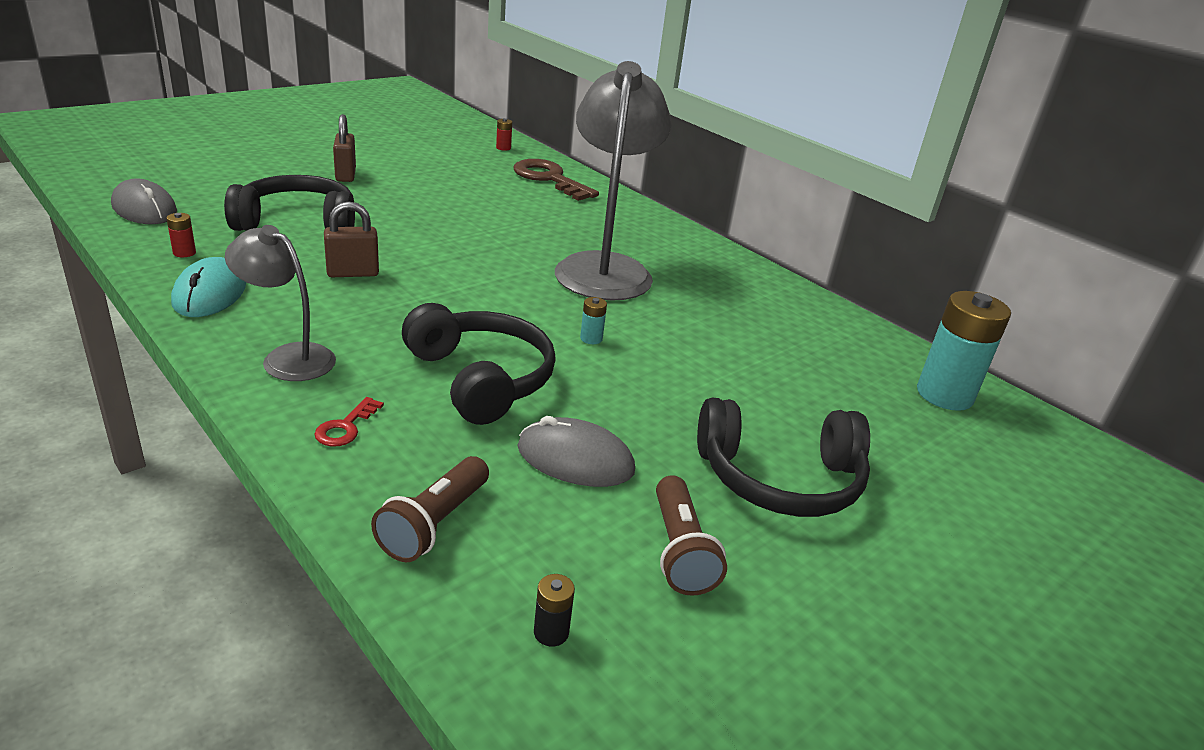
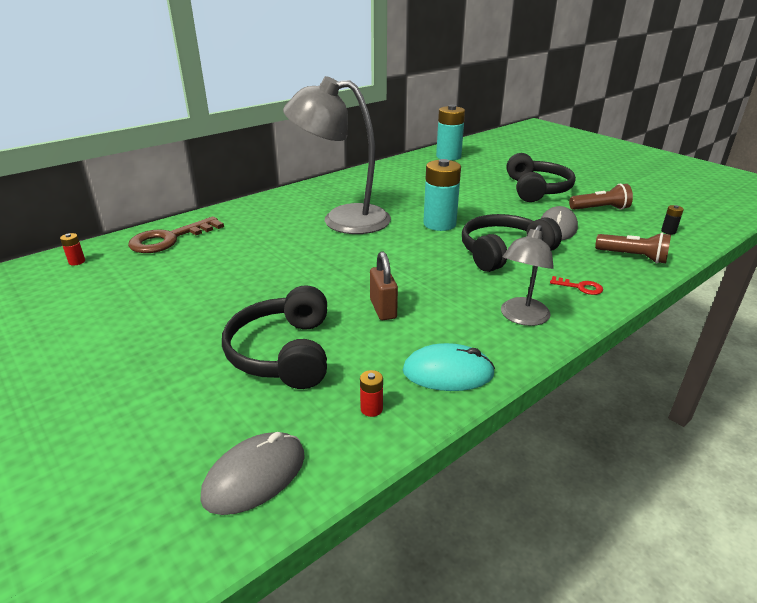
camera: 85 degrees left, 0 degrees up
(345, 175) = (146, 343): brown padlock -> none
(591, 338) = (439, 224): turquoise battery -> turquoise battery, size x2.43

